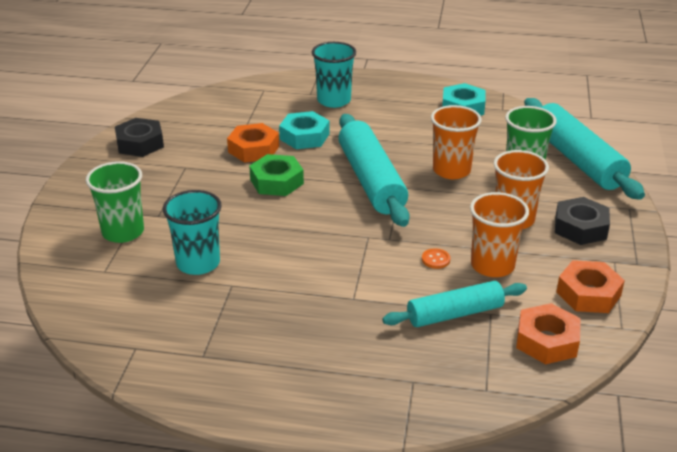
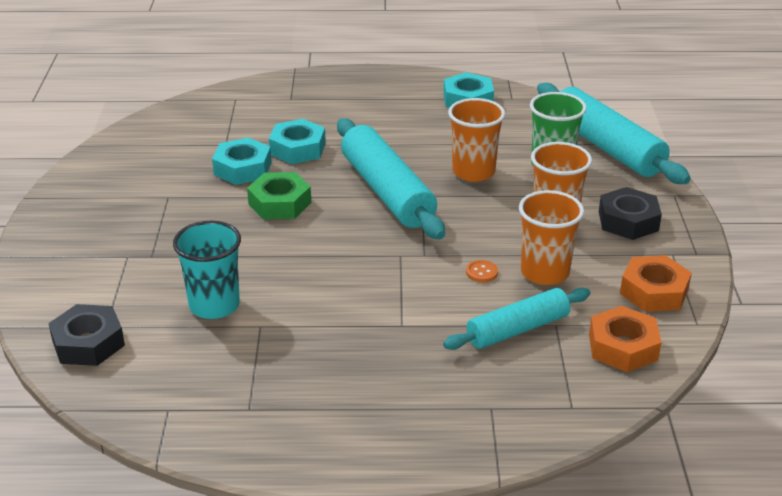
camera: 10 degrees left, 0 degrees up
(123, 232) = (115, 279): green cup -> none
(140, 143) = (106, 174): black nut -> black nut (88, 343)
(253, 149) = (242, 168): orange nut -> turquoise nut
(334, 100) = (320, 104): turquoise cup -> none

